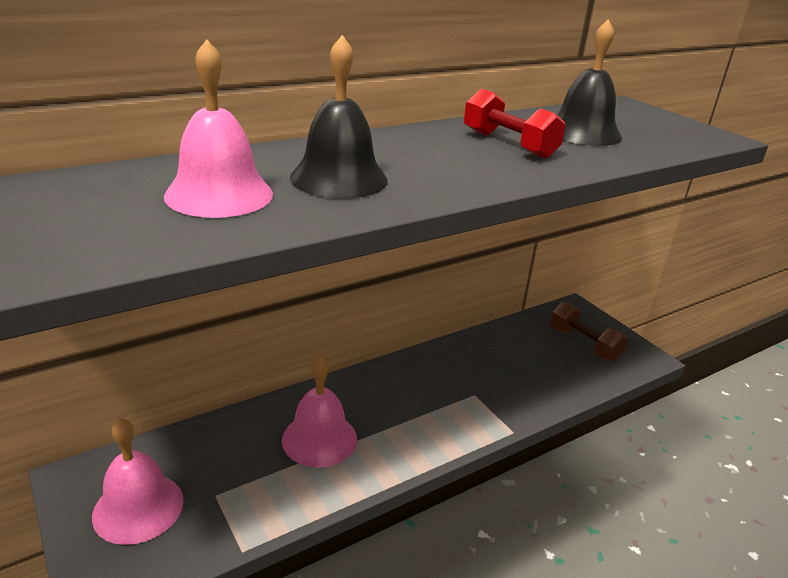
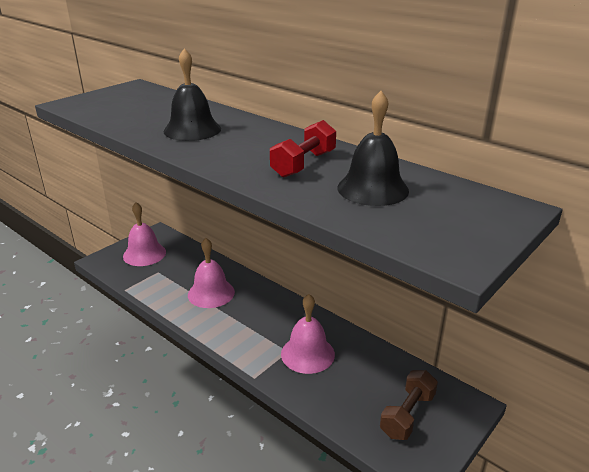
camera: 75 degrees right, 0 degrees up
(219, 194) = (153, 113): pink bell -> pink bell (307, 354)

